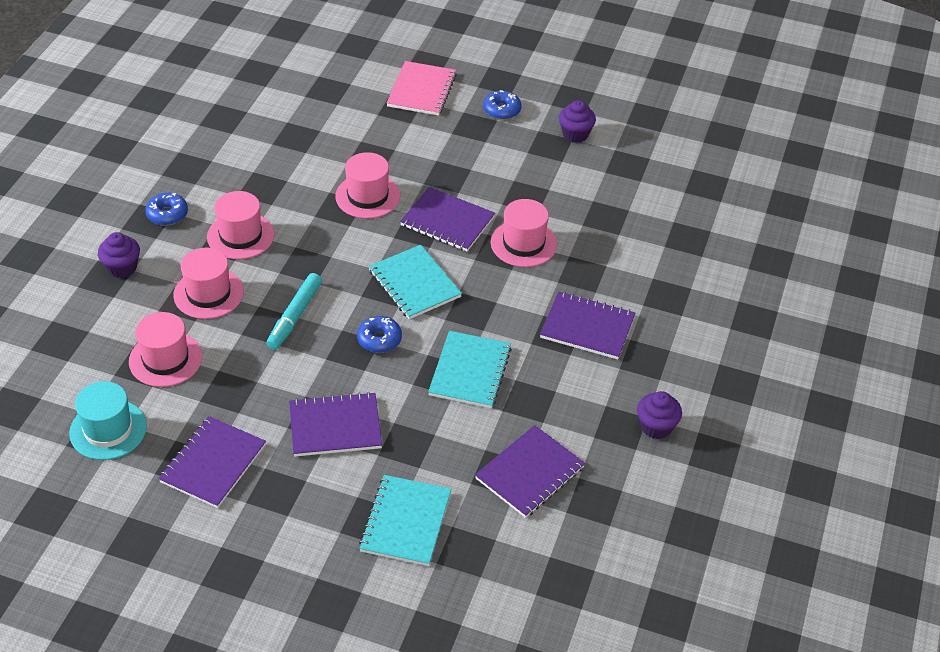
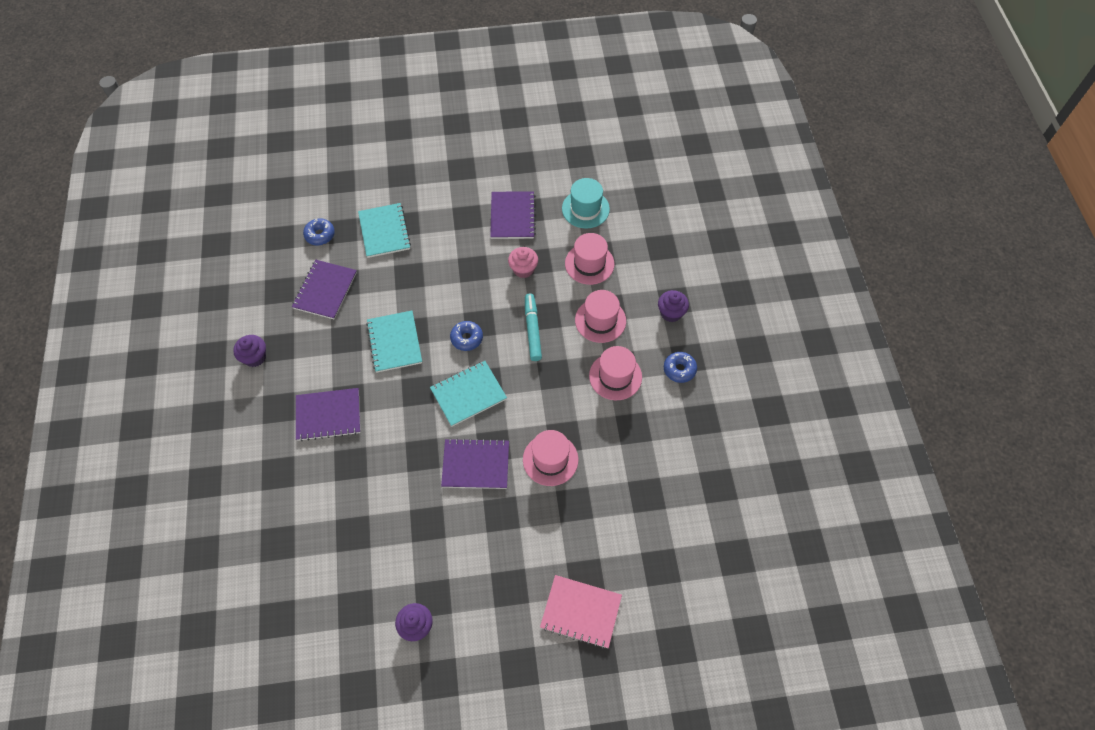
camera: 155 degrees right, 15 degrees up
(253, 388) = (523, 269): none -> pink cupcake
(335, 426) = (458, 267): purple notebook -> none
(414, 284) = (468, 394): turquoise notebook -> turquoise notebook turned 60 degrees counterclockwise
(421, 90) = (581, 612): pink notebook -> pink notebook turned 60 degrees counterclockwise
(502, 110) = (496, 623): blue donut -> blue donut (320, 235)
(523, 243) = (407, 471): pink hat -> none

